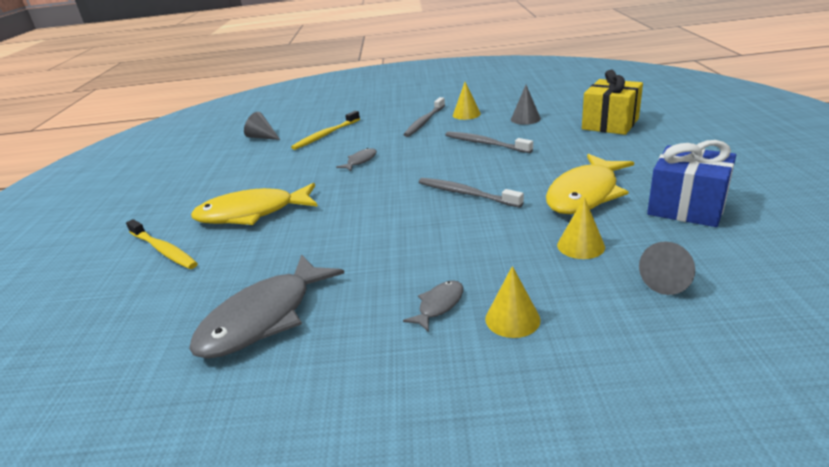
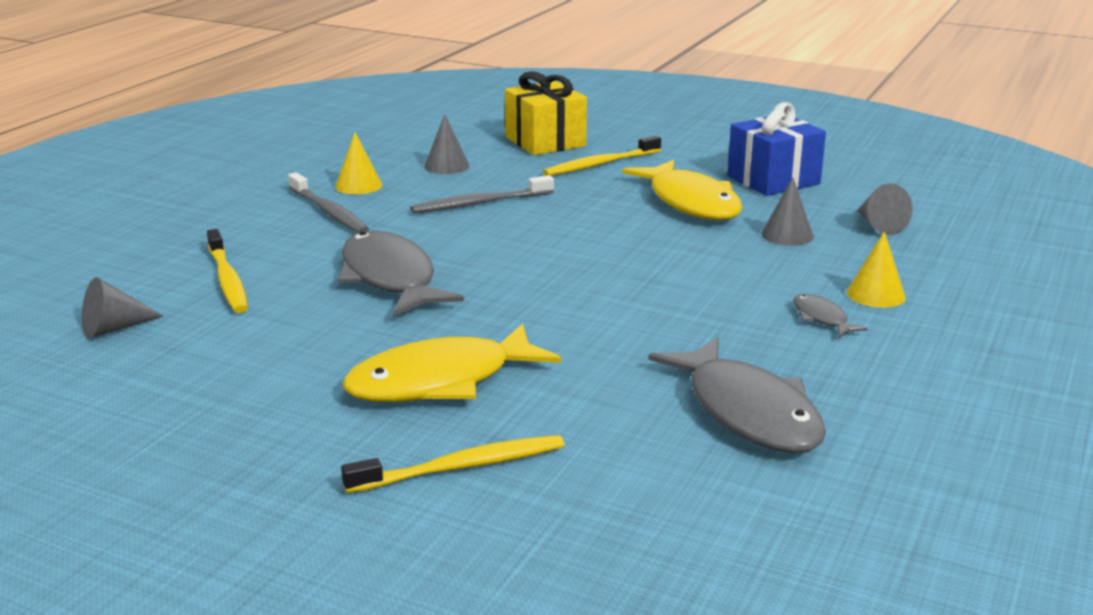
camera: 65 degrees left, 5 degrees down
(252, 213) = (441, 381): yellow fish -> yellow fish turned 45 degrees clockwise
(360, 161) = (390, 278): grey fish -> grey fish, size x2.20
(465, 194) = (602, 248): grey toothbrush -> none
(580, 246) = (787, 235): yellow cone -> grey cone
(601, 148) = (600, 164): none -> yellow toothbrush

